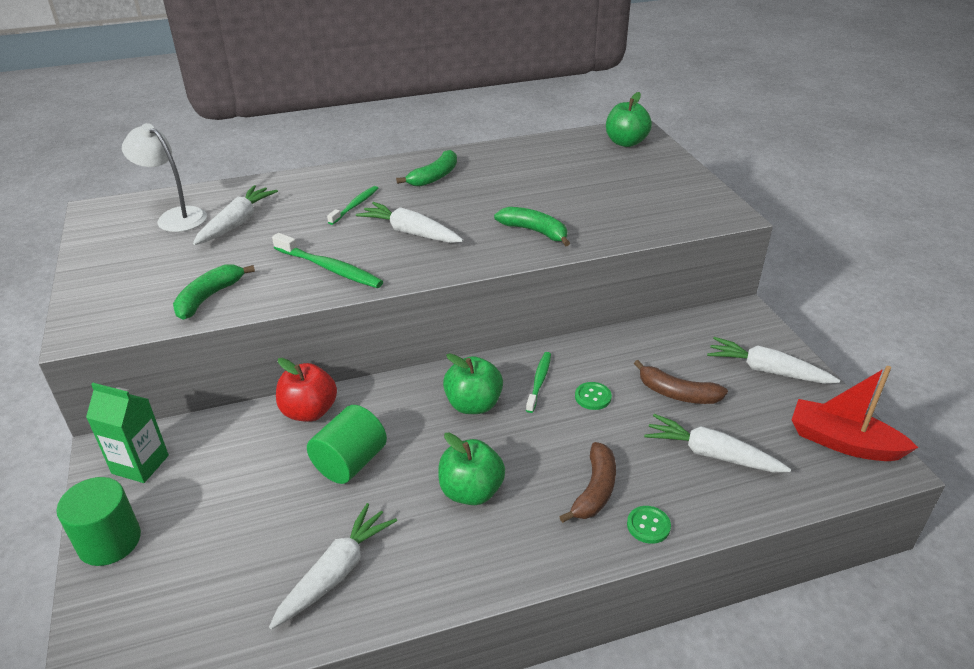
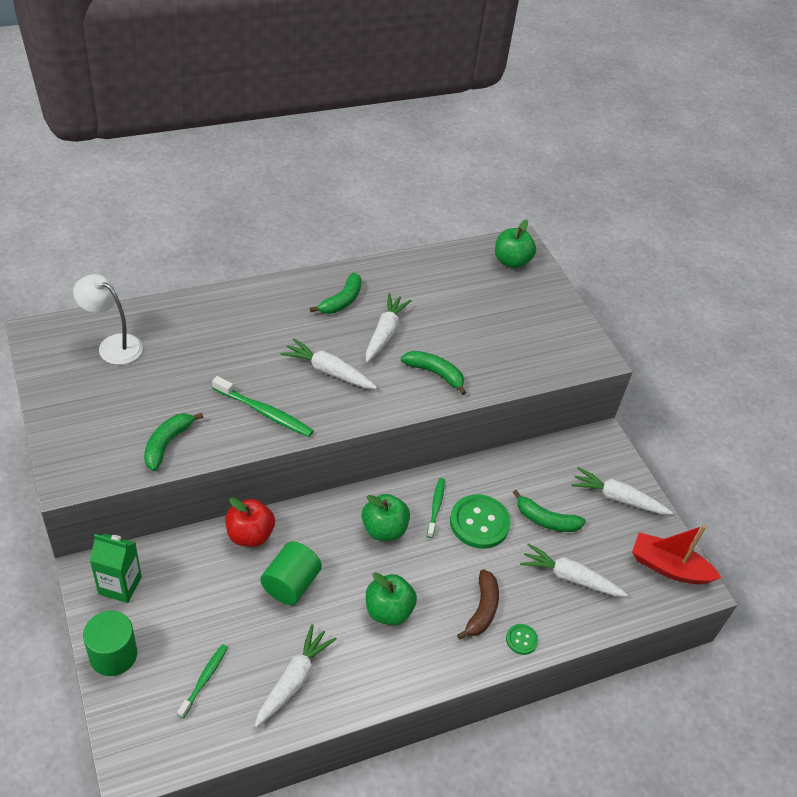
camera: 10 degrees left, 10 degrees up
(237, 223) = (172, 354): white carrot -> white carrot (385, 333)
(355, 205) = (275, 336): green toothbrush -> green toothbrush (204, 679)
(593, 397) = (479, 523): green button -> green button, size x2.05
(677, 393) = (546, 520): brown banana -> green banana

